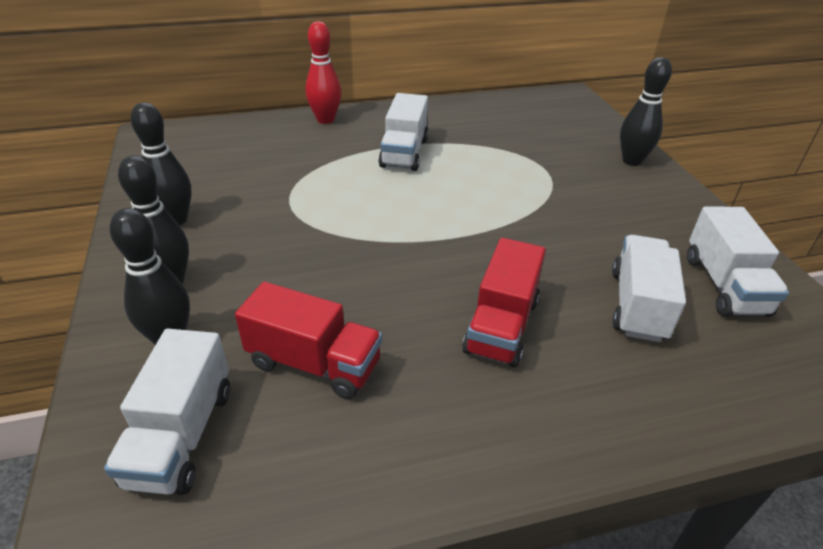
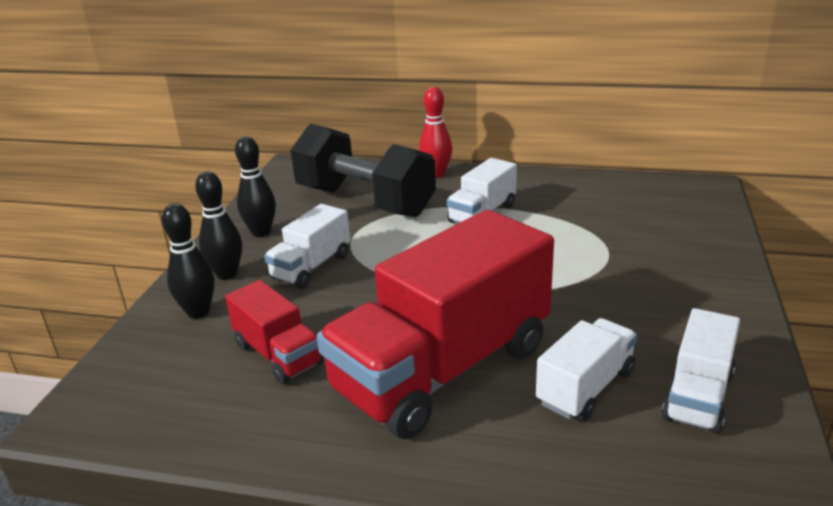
camera: 30 degrees right, 10 degrees down
(181, 435) = (162, 373): white truck -> white truck (311, 267)
(272, 161) = (365, 201): none -> black dumbbell
(501, 326) = (443, 369): red truck -> red truck, size x2.07
(631, 161) = (713, 262): black bowling pin -> none

